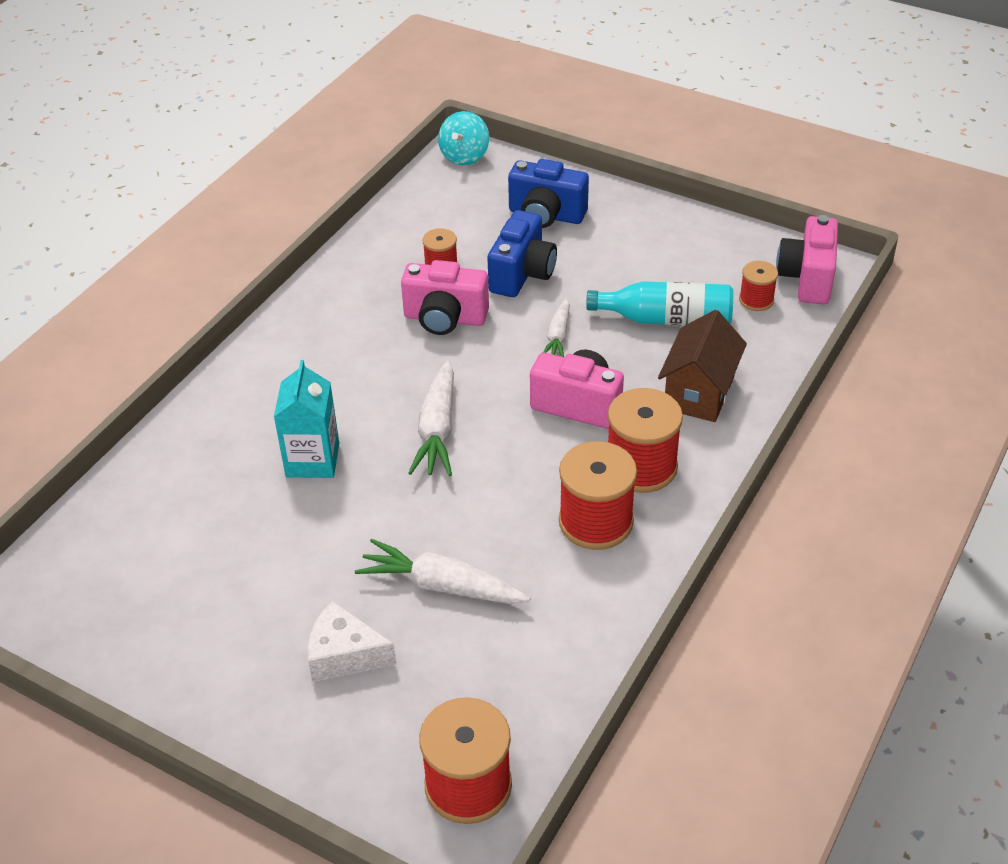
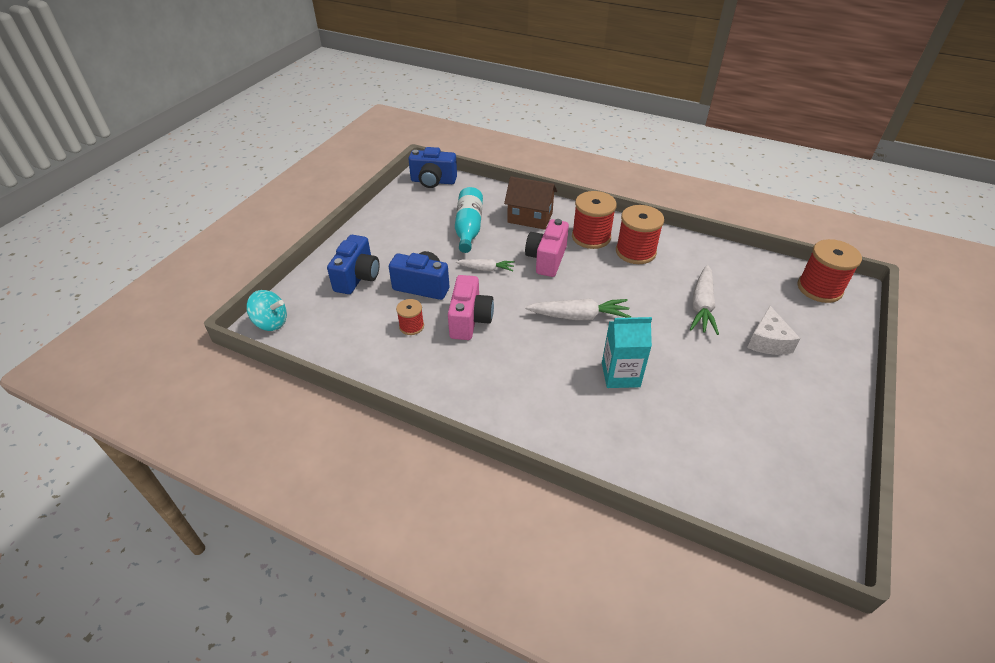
camera: 95 degrees left, 0 degrees up
(756, 300) = (451, 198): red spool -> none
(807, 278) = (433, 181): pink camera -> blue camera

